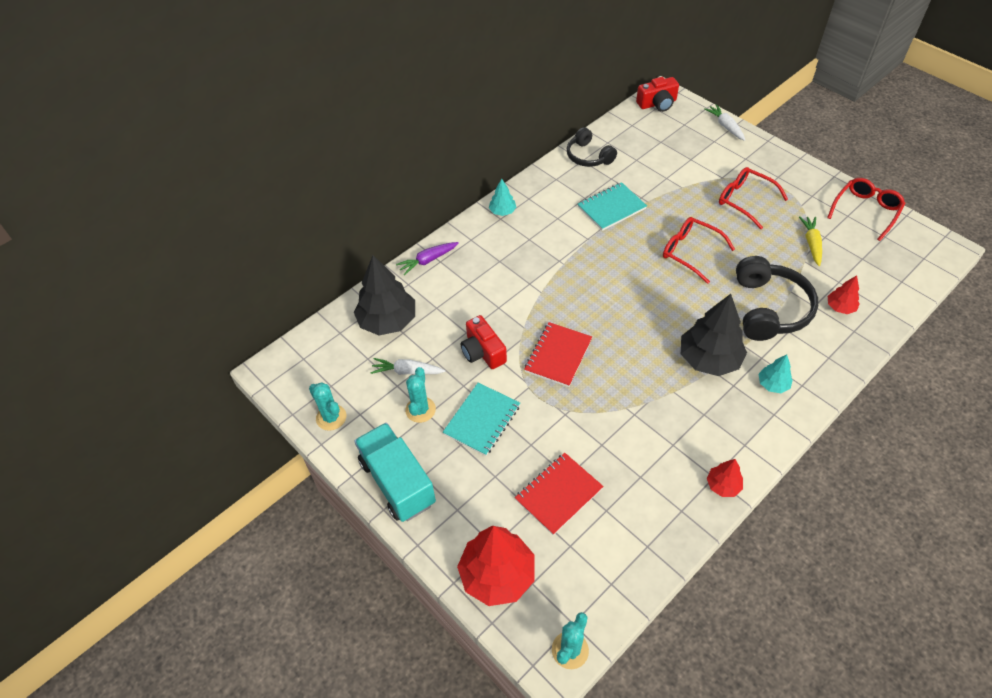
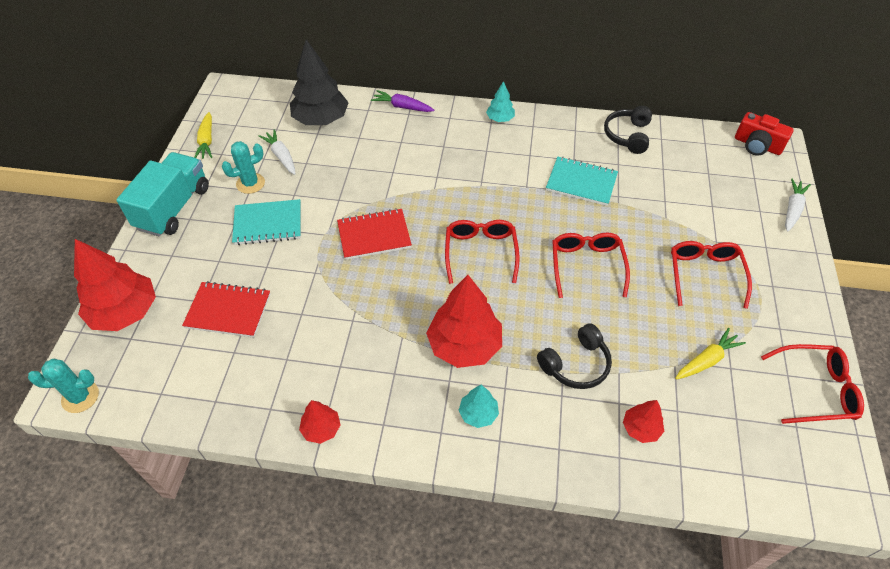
camera: 50 degrees right, 0 degrees up
(331, 417) = (207, 141): turquoise cactus -> yellow carrot
(483, 351) = (337, 187): red camera -> none
(630, 301) = (480, 252): none -> red glasses
(709, 359) = (464, 345): black tree -> red tree
(769, 309) = (576, 364): black headphones -> black headphones, size x0.63

